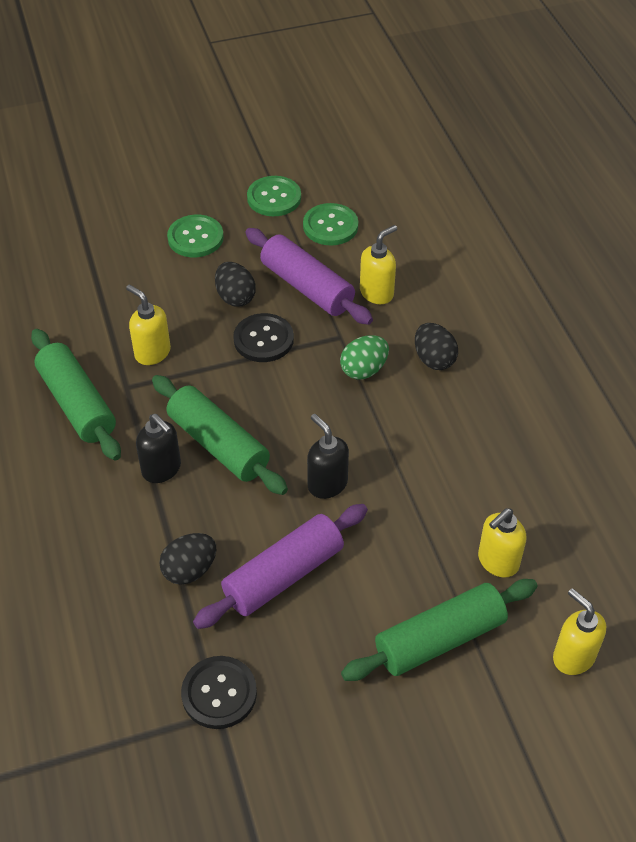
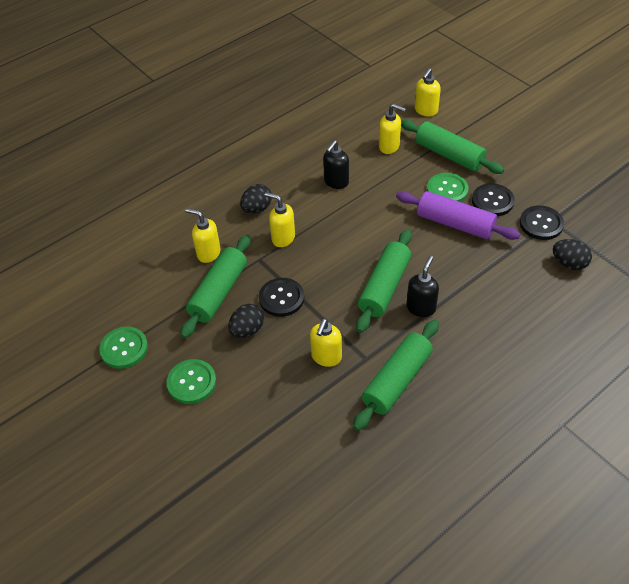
camera: 110 degrees left, 0 degrees up
(190, 570) = (480, 264): black egg -> black egg (569, 263)
(303, 650) = (492, 201): none -> black button
(307, 287) = (218, 292): purple rolling pin -> green rolling pin
(327, 484) = (382, 226): black soap dispenser -> black soap dispenser (336, 182)
(330, 226) = (146, 301): green button -> green button (447, 190)
(364, 370) = (283, 238): green egg -> yellow soap dispenser

